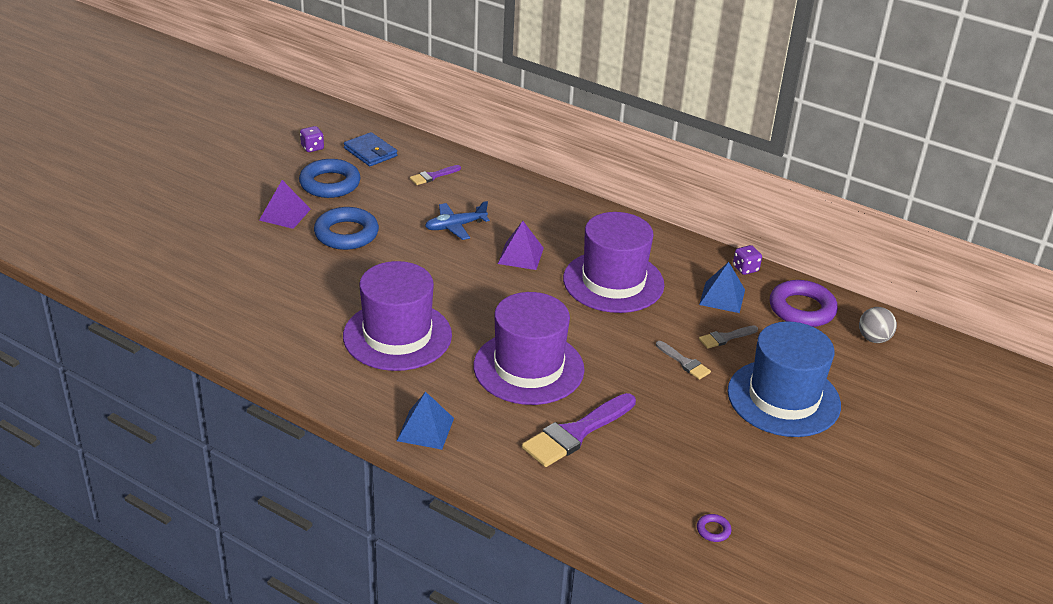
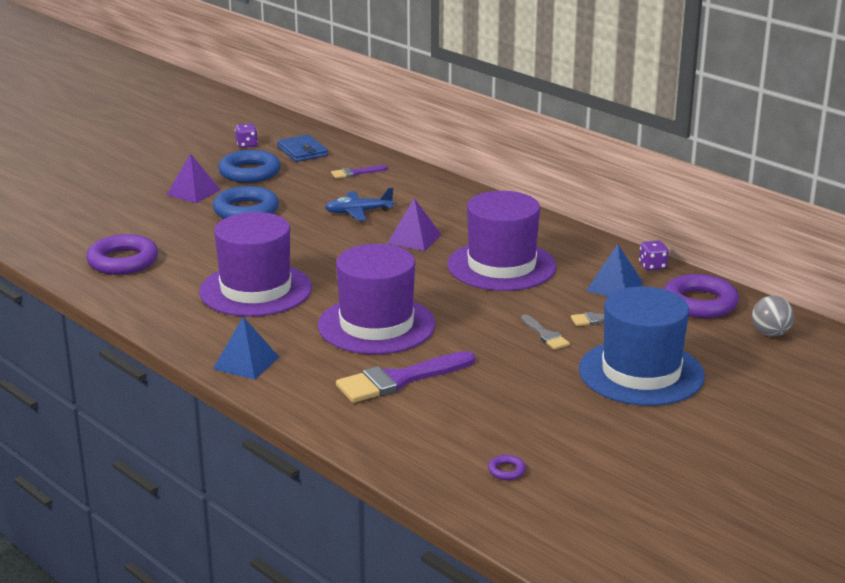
camera: 15 degrees right, 10 degrees down
(251, 312) = (123, 261): none -> purple ring

